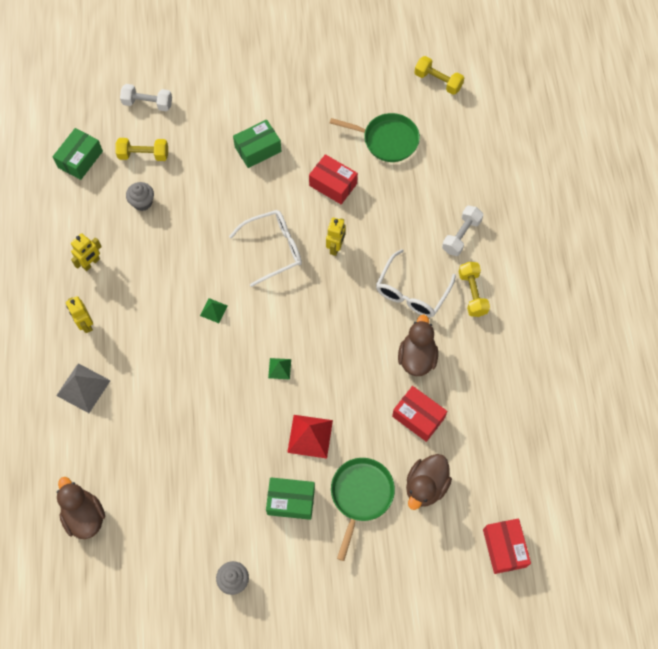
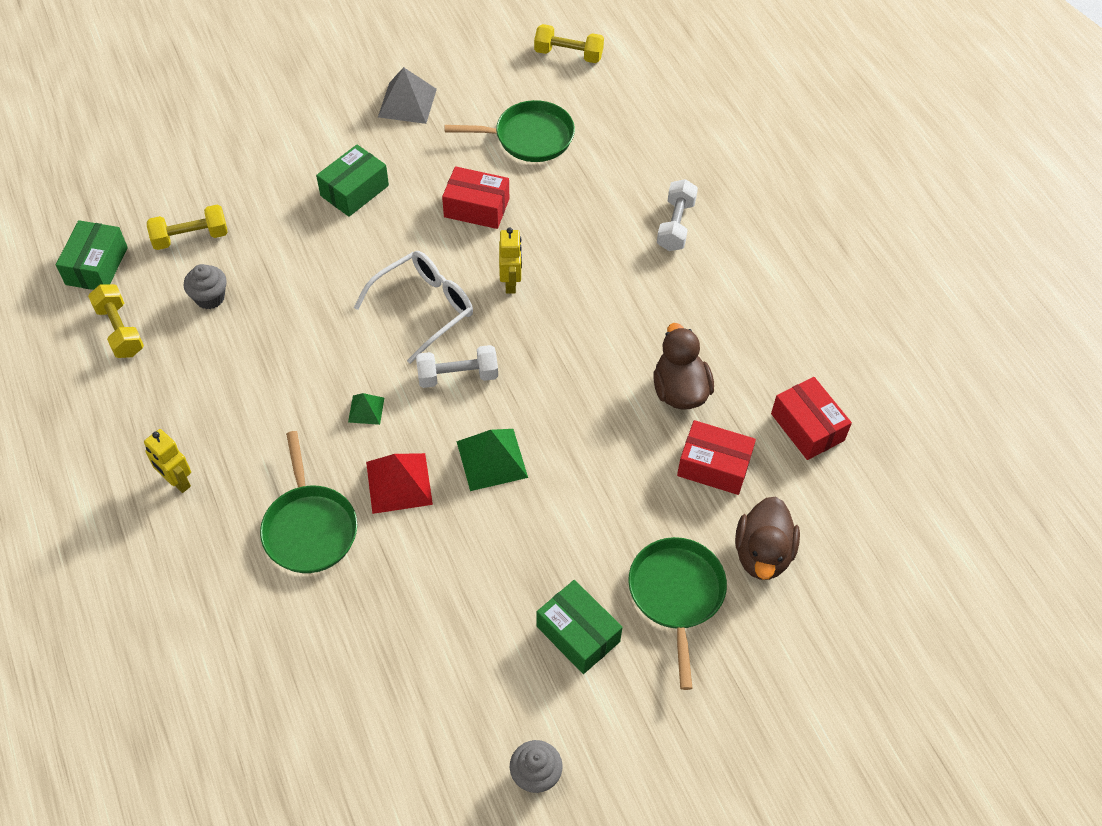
camera: 20 degrees left, 10 degrees down
(83, 388) = (203, 570): grey pyramid -> grey pyramid (407, 103)
(84, 516) = (266, 755): brown duck -> none
(91, 263) = (158, 397): yellow robot -> none
(148, 103) = (174, 172): white dumbbell -> white dumbbell (458, 376)
(154, 380) = (309, 528): none -> green pan
(279, 368) = (491, 459): green pyramid -> green pyramid, size x1.81
(291, 501) = (578, 634): green box -> green box turned 60 degrees clockwise
(310, 436) = (571, 536): red pyramid -> red pyramid (399, 483)
(412, 292) = (638, 310): white glasses -> none
(472, 293) = (720, 291): yellow dumbbell -> yellow dumbbell (120, 330)
(504, 548) = (906, 602): red box -> red box (807, 427)

